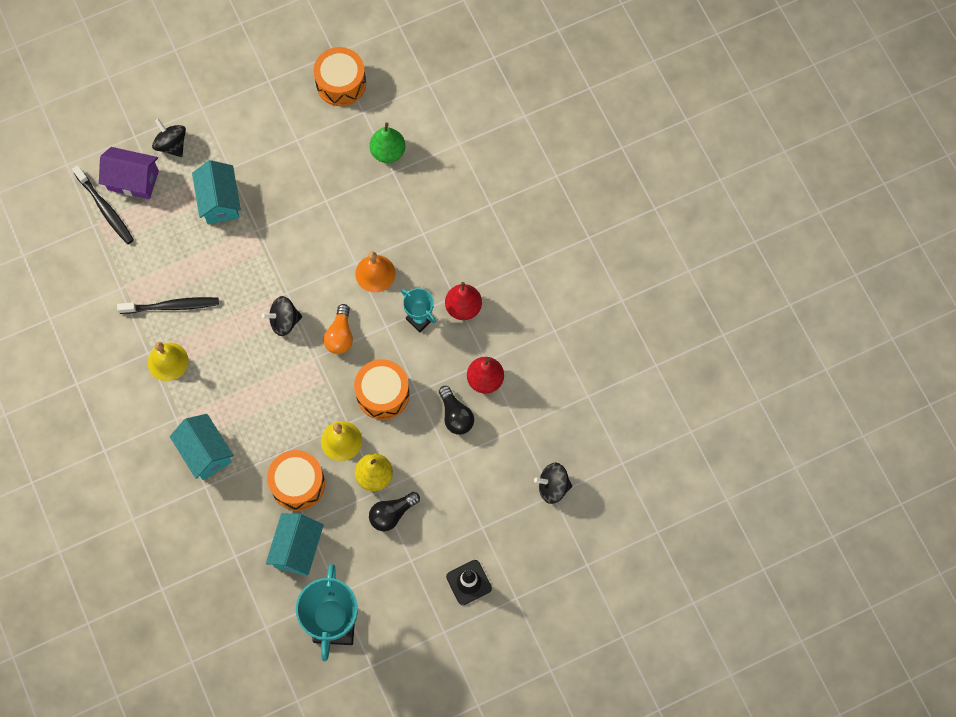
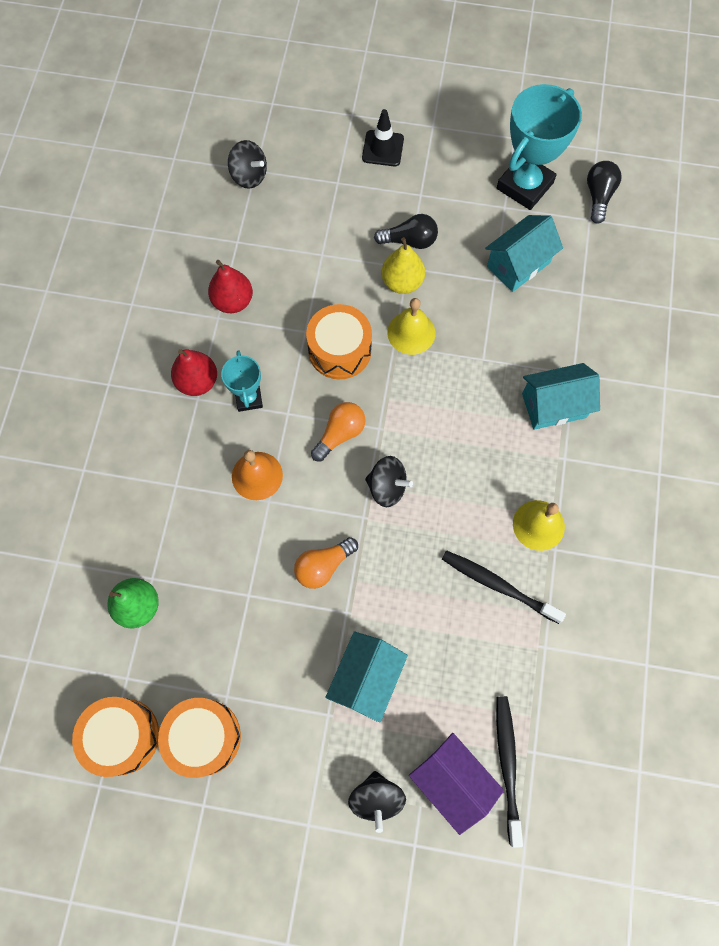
camera: 145 degrees left, 0 degrees up
(205, 452) = (554, 405): turquoise house -> turquoise house turned 75 degrees clockwise
(291, 247) = (323, 566): none -> orange light bulb
(297, 484) = (480, 320): orange drum -> orange drum (204, 737)
(455, 416) = (286, 287): black light bulb -> black light bulb (598, 196)

